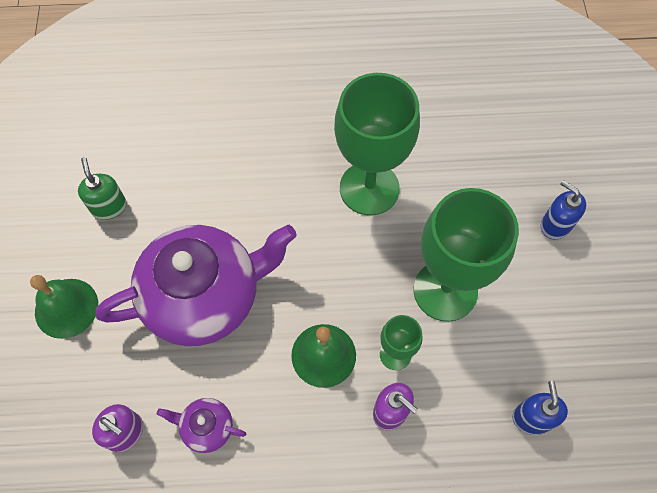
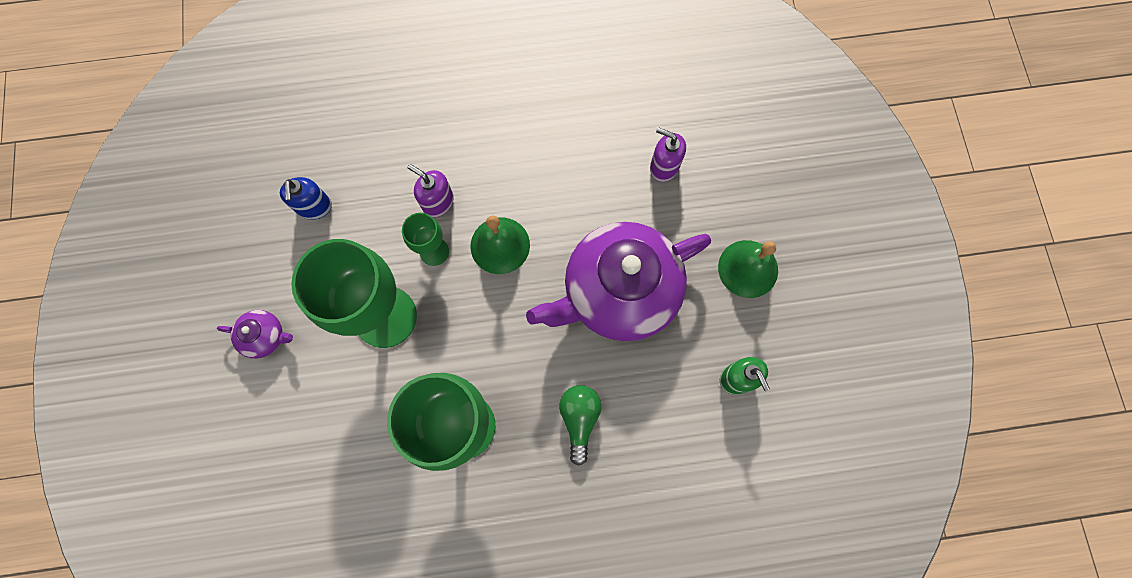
camera: 175 degrees right, 10 degrees up
(206, 427) = (596, 177): purple teapot -> purple teapot (265, 336)
(262, 185) = (579, 419): none -> green light bulb
(555, 225) = (265, 399): blue soap dispenser -> none

